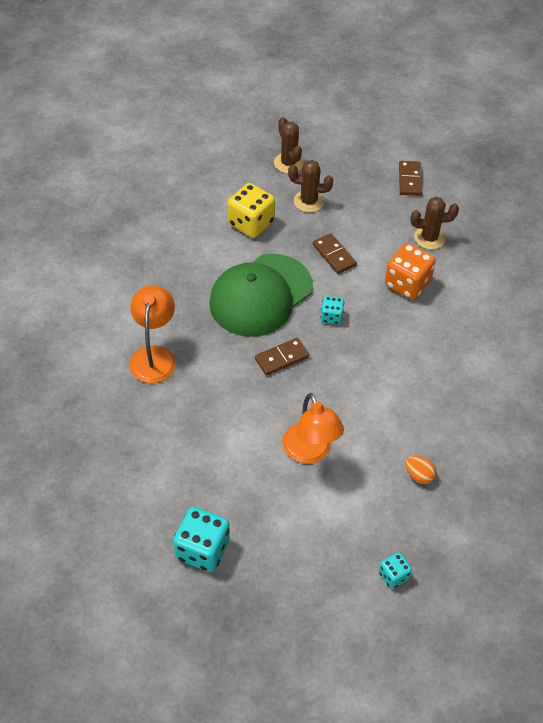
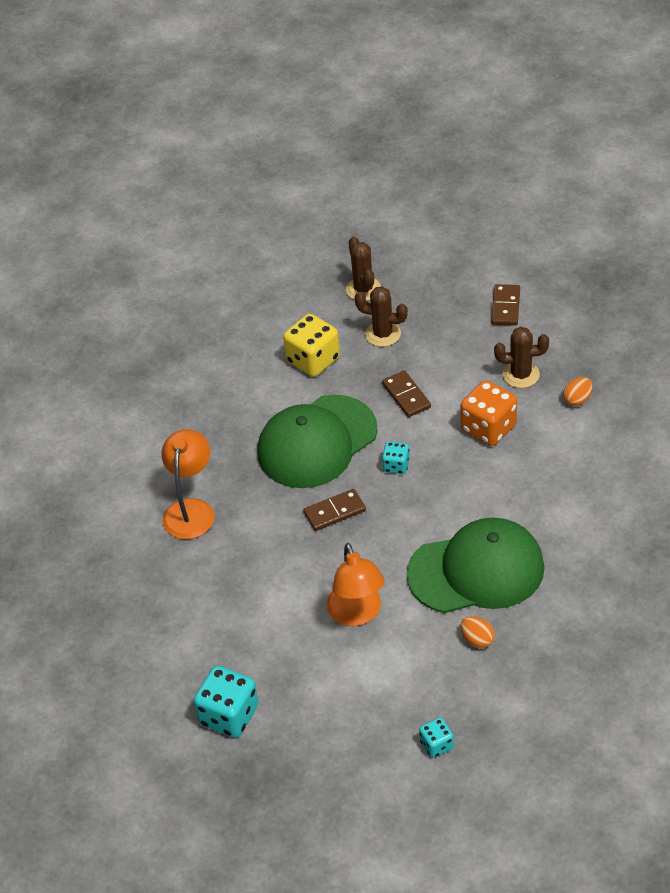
camera: 10 degrees right, 5 degrees down
(411, 411) = (476, 570): none -> green cap
(479, 260) = (577, 399): none -> orange egg

